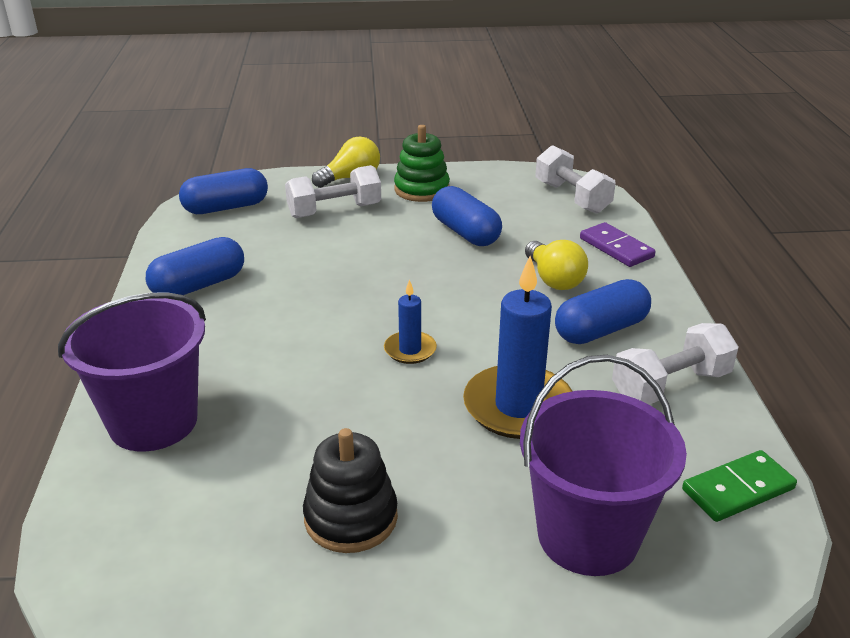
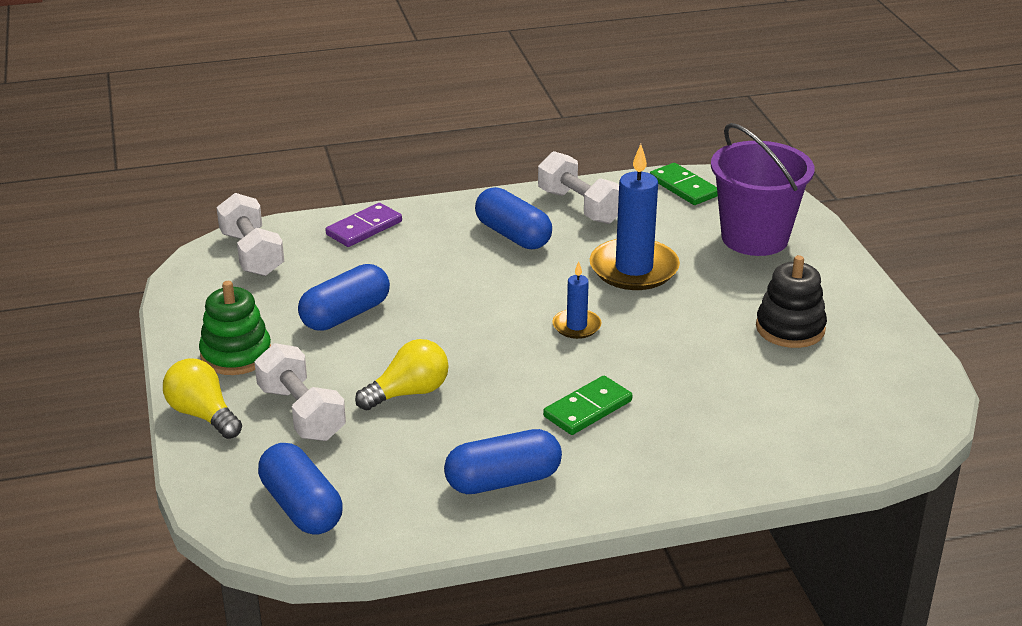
camera: 100 degrees left, 0 degrees up
(153, 422) = (737, 449): purple bucket -> none
(199, 285) = (503, 481): blue capsule -> blue capsule turned 60 degrees counterclockwise
(269, 339) = (588, 409): none -> green domino
(553, 279) = (433, 259): yellow light bulb -> yellow light bulb (408, 393)
(572, 197) = (252, 254): white dumbbell -> white dumbbell turned 75 degrees counterclockwise

